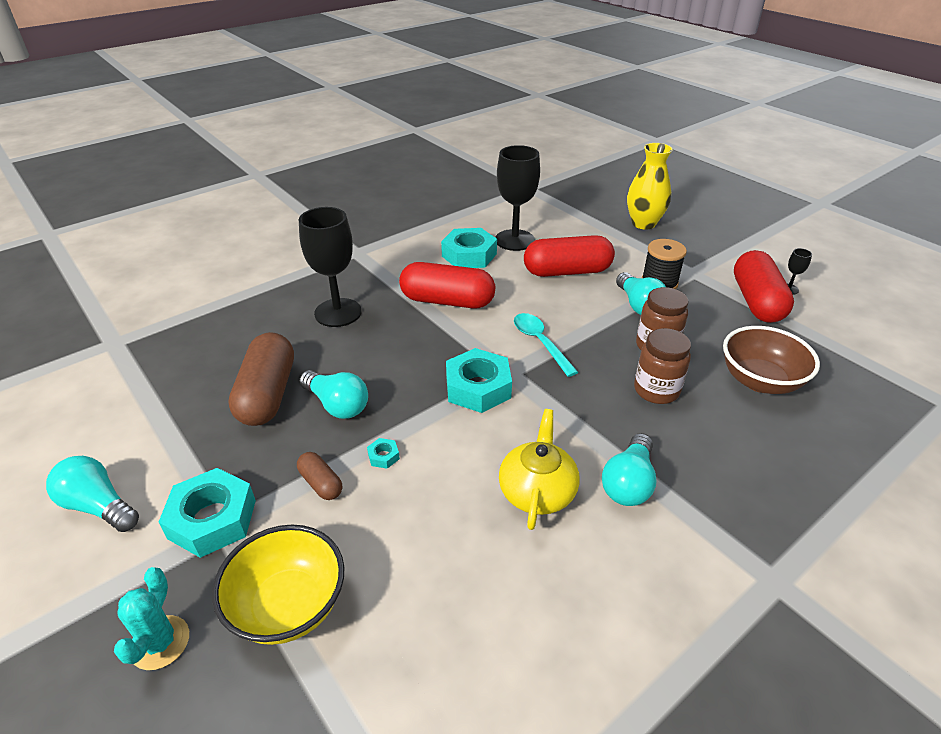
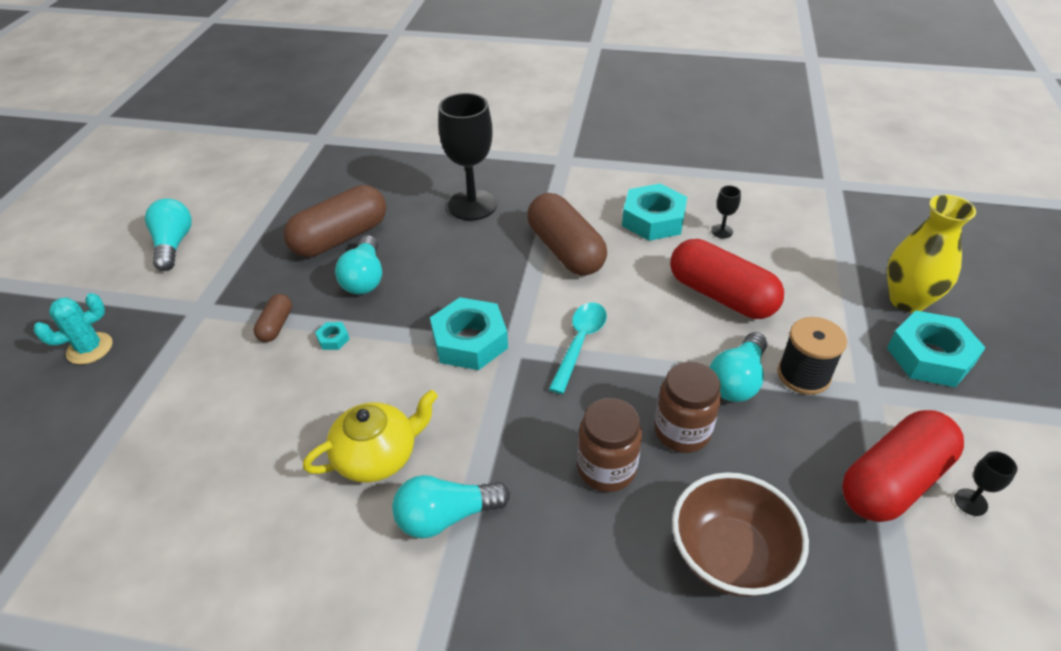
camera: 50 degrees right, 5 degrees up
(212, 519) = (201, 299): turquoise nut -> turquoise nut (930, 356)
(288, 605) = (155, 386): yellow bowl -> none
(447, 301) = (565, 250): red capsule -> brown capsule
(514, 240) = (722, 231): black goblet -> black goblet, size x0.42

